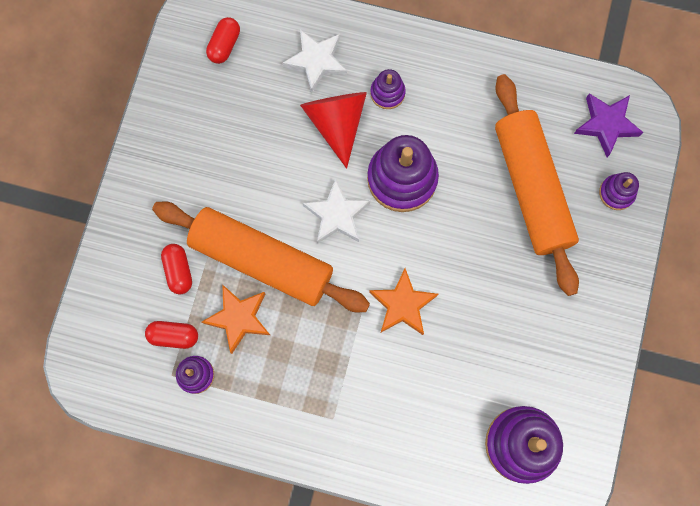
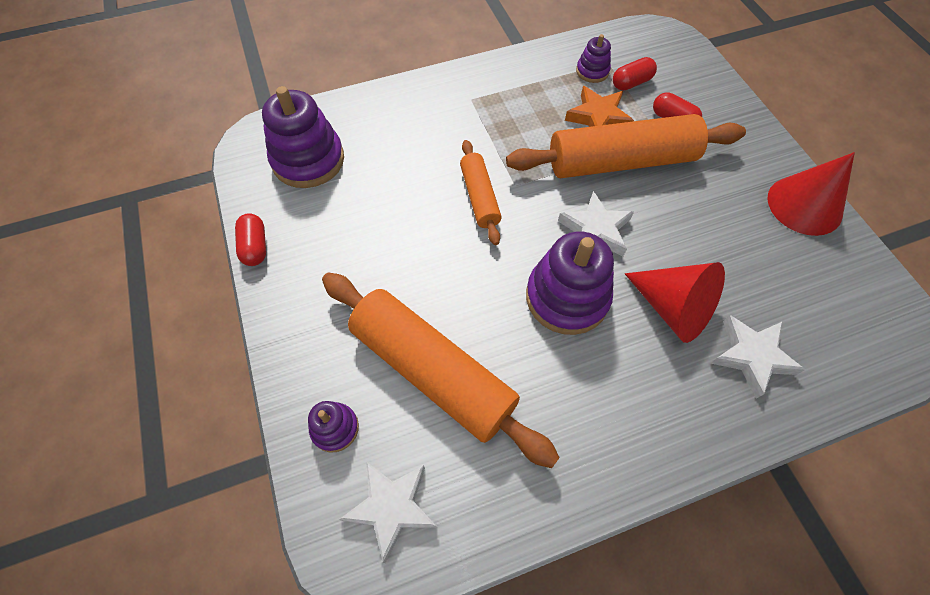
camera: 145 degrees right, 15 degrees down
(162, 129) = (804, 205): none -> red cone
(224, 45) = (846, 311): red capsule -> red capsule (255, 247)
(387, 93) = (655, 373): purple stacking toy -> none
(402, 305) = (479, 197): orange star -> orange rolling pin
(606, 125) = (391, 507): purple star -> white star

